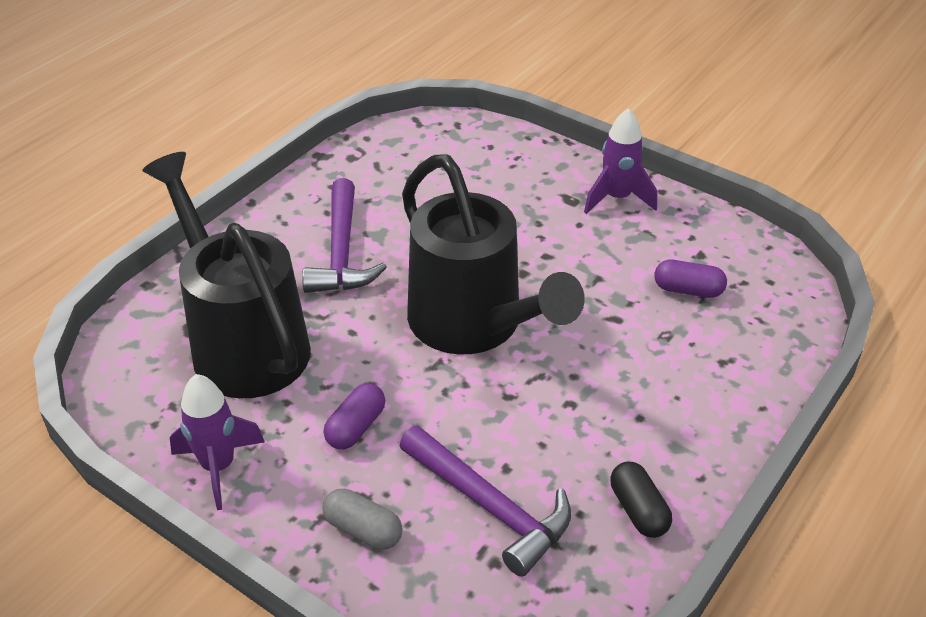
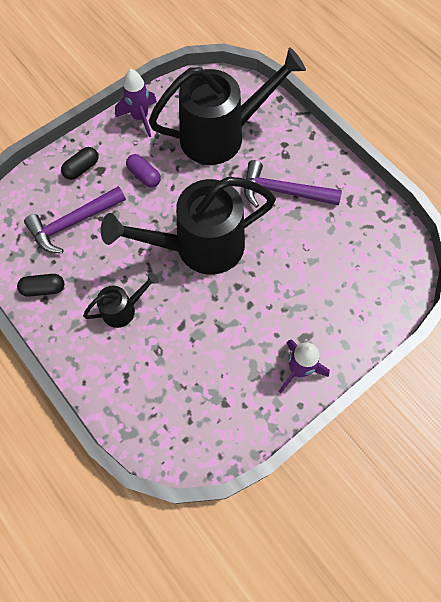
camera: 105 degrees right, 25 degrees up
(363, 530) = (82, 168): grey capsule -> black capsule
(621, 390) = (124, 309): none -> black watering can
(688, 290) = (192, 380): purple capsule -> none

